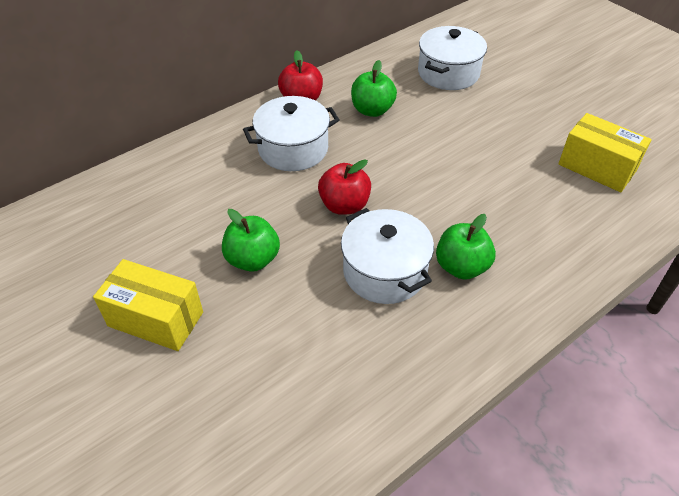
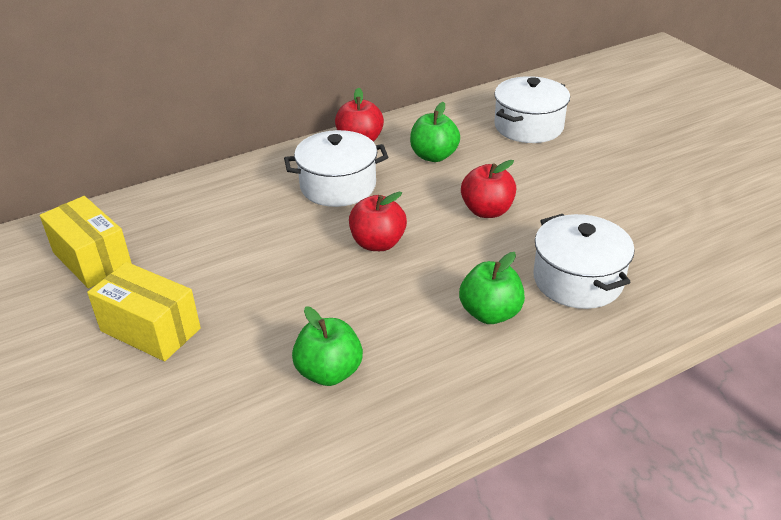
camera: 10 degrees right, 10 degrees down
(253, 259) = (266, 285): green apple -> green apple (329, 372)
(384, 271) = (403, 309): white pot -> white pot (578, 280)
(433, 163) = (487, 211): none -> red apple
(597, 167) = (674, 230): yellow box -> yellow box (92, 259)

